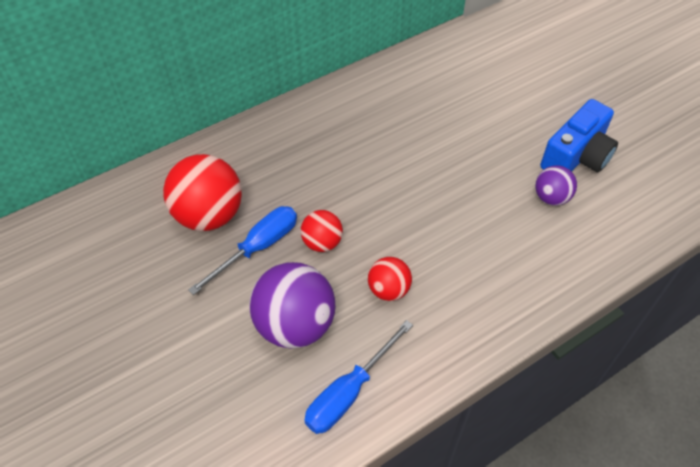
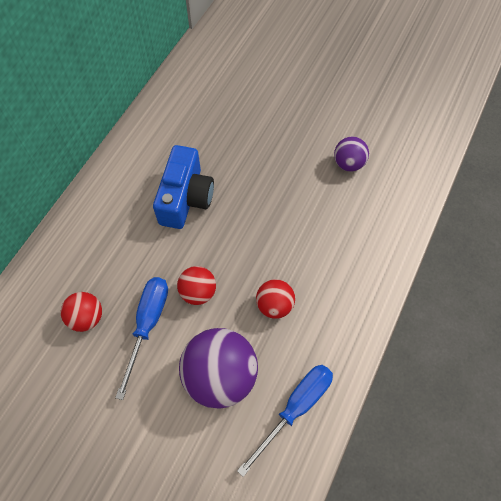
camera: 30 degrees left, 10 degrees up
(209, 215) = (87, 317): red ball -> red ball, size x0.55
(349, 392) = (295, 408): blue screwdriver -> blue screwdriver turned 150 degrees counterclockwise
(576, 156) = (347, 119): blue camera -> blue camera (185, 198)

